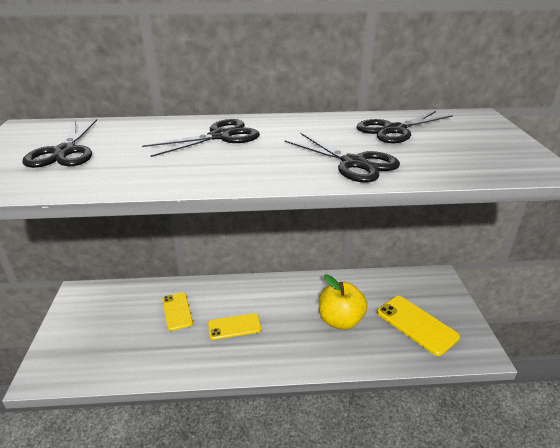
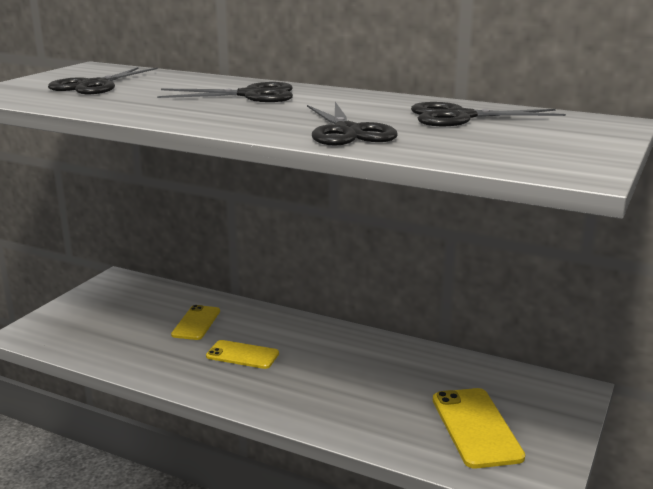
camera: 30 degrees right, 10 degrees down
(340, 321) = (374, 390): yellow apple -> none

